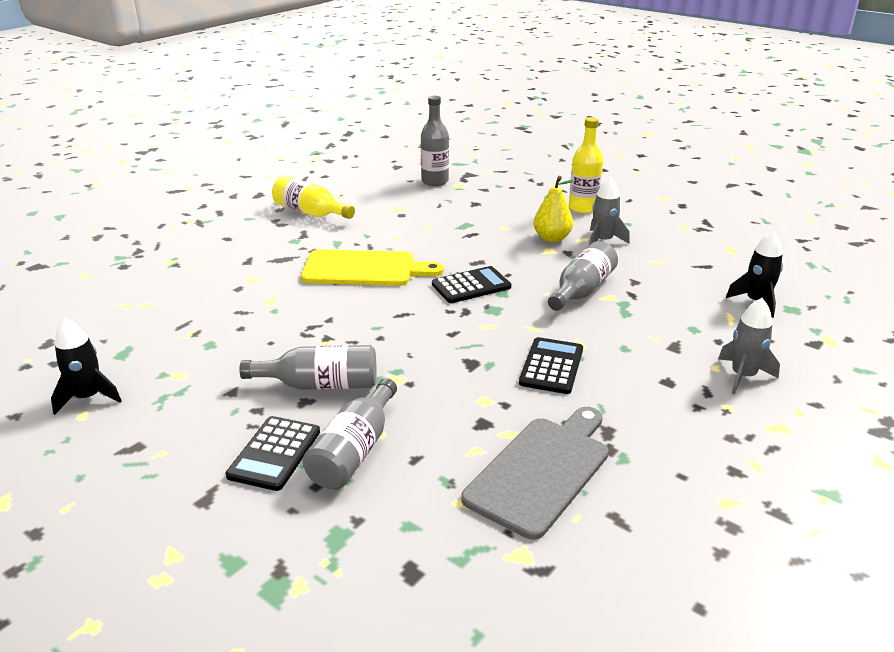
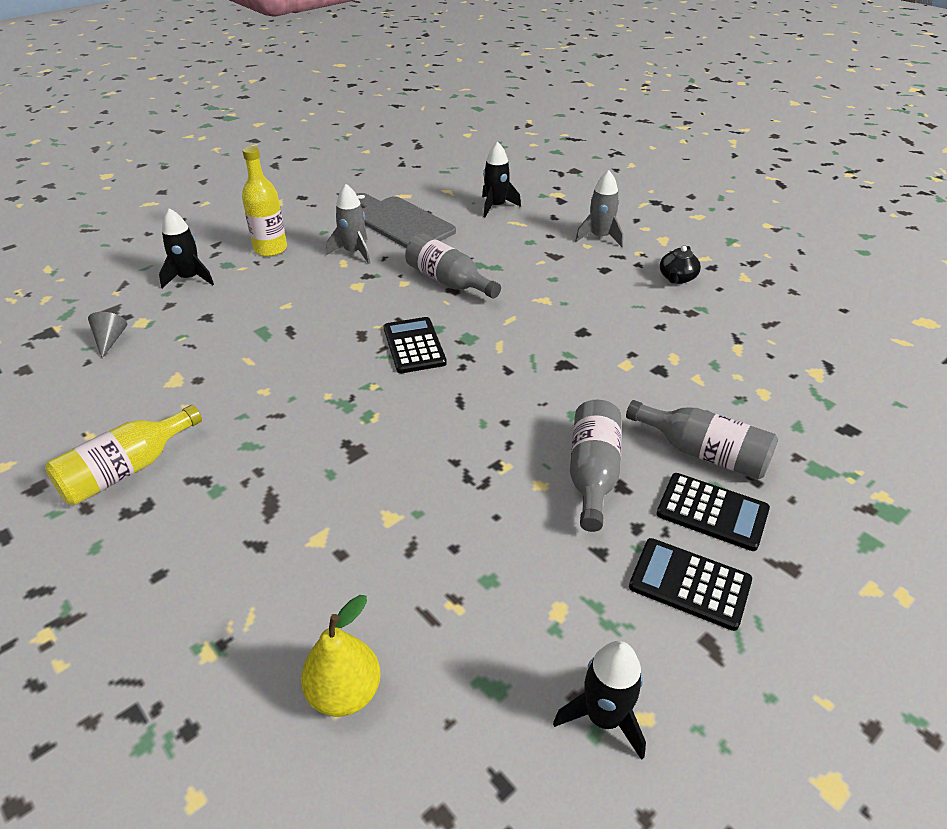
camera: 80 degrees left, 10 degrees up
(364, 269) = (338, 424): yellow cutting board -> none
(435, 181) = (110, 340): grey bottle -> grey cone
(521, 189) = (189, 278): none -> black rocket
(541, 471) = (721, 348): grey cutting board -> grey cutting board (400, 222)
(551, 366) = (576, 320): black calculator -> black calculator (689, 584)
(552, 238) = (331, 279): yellow pear -> yellow pear (344, 692)
(684, 438) = (677, 278): none -> black teapot

